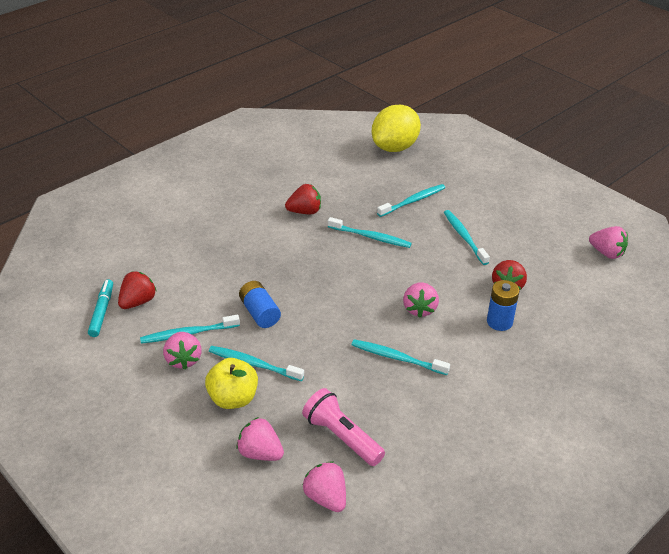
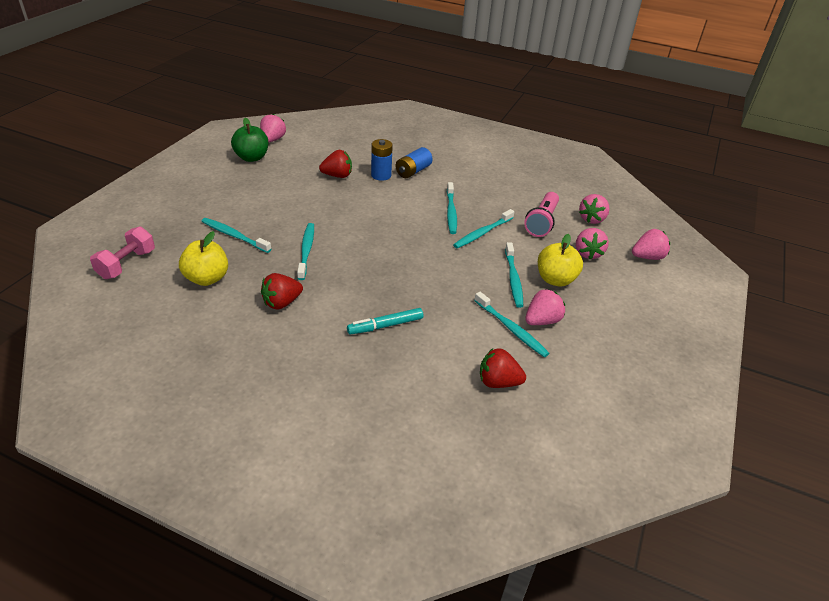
camera: 115 degrees left, 0 degrees up
(102, 311) = (531, 405): turquoise marker -> turquoise marker (385, 326)
(259, 313) = (453, 292): blue battery -> blue battery (413, 171)
(305, 211) = (282, 303): red strawberry -> red strawberry turned 90 degrees counterclockwise
(357, 180) = (207, 278): none -> yellow apple
(395, 147) = (127, 264): yellow lemon -> pink dumbbell
(419, 309) = (390, 210): pink strawberry -> pink strawberry (647, 257)
(464, 237) = (281, 201): turquoise toothbrush -> turquoise toothbrush (482, 233)
(563, 231) = (252, 158): none -> green apple

